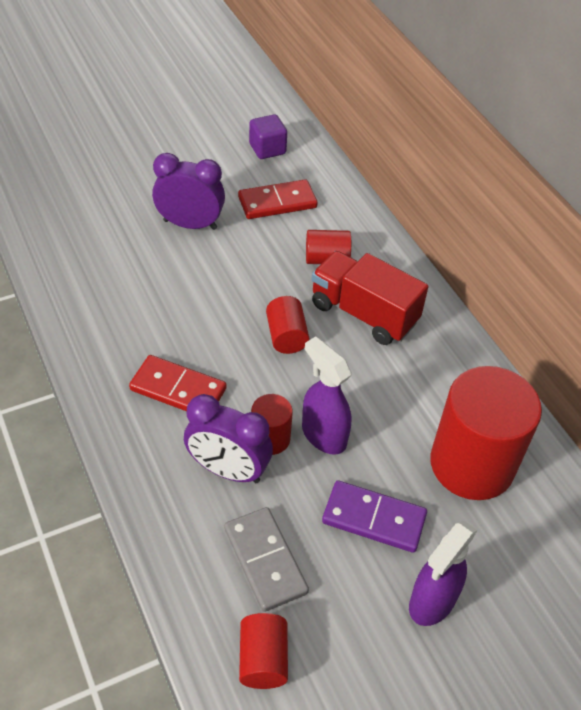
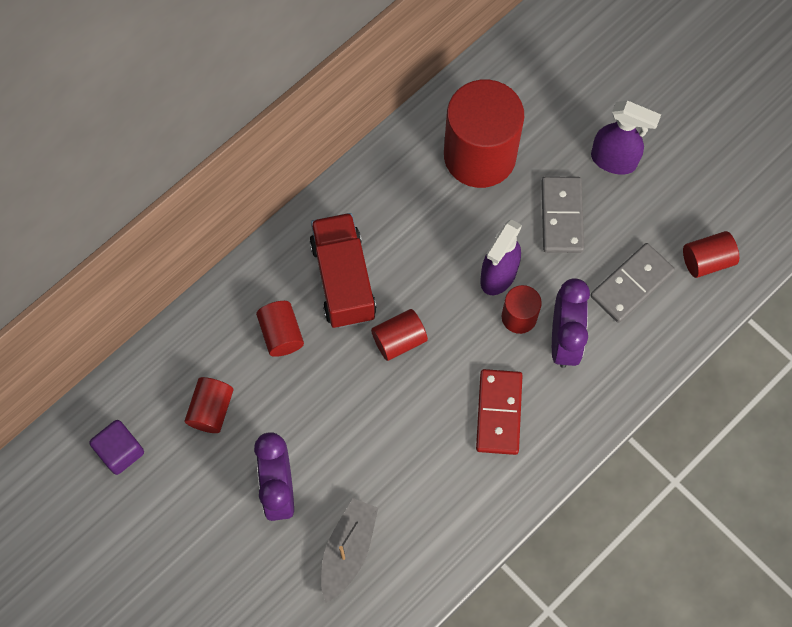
camera: 105 degrees left, 20 degrees up
(114, 251) = (348, 550): none -> grey boat
(277, 202) = (211, 410): red domino -> red cylinder
(363, 313) = (343, 280): red truck -> red truck turned 150 degrees clockwise
(373, 519) = (562, 216): purple domino -> grey domino

